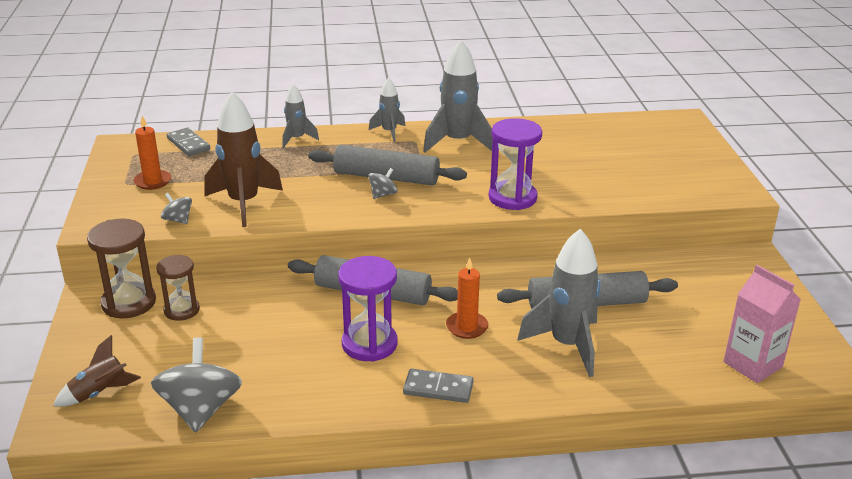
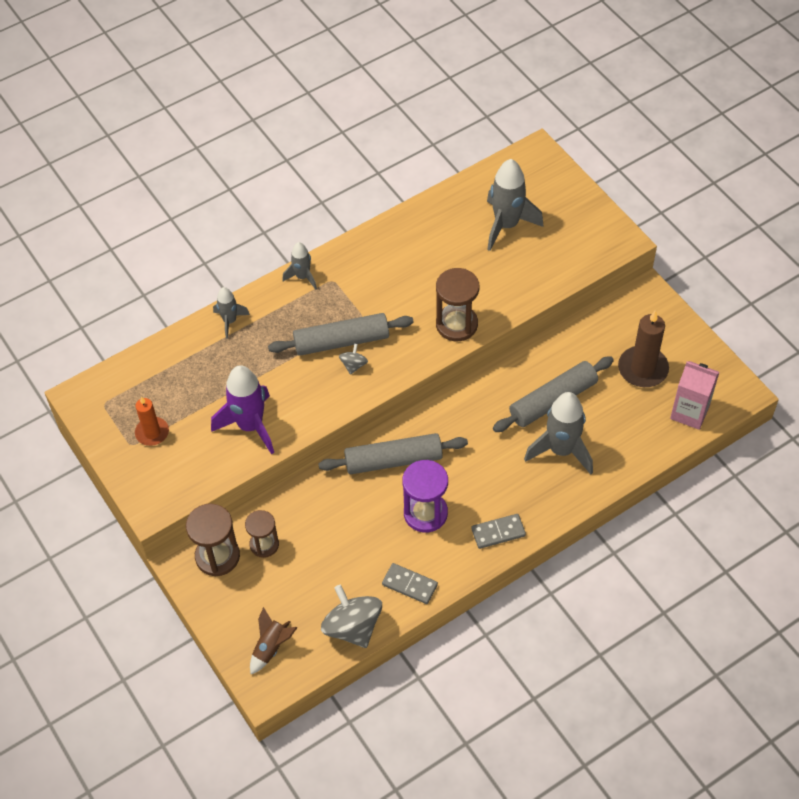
camera: 25 degrees left, 25 degrees up
(178, 220) = (213, 469): grey spinning top -> none
(188, 144) = (140, 369): grey domino -> grey domino (409, 584)
(244, 203) = (250, 426): brown rocket -> purple rocket
(458, 142) = (369, 267): grey rocket -> grey rocket (506, 225)
(467, 327) = (483, 464): orange candle -> none
(512, 198) = (456, 324): purple hourglass -> brown hourglass
(712, 311) = (643, 369): none -> brown candle

